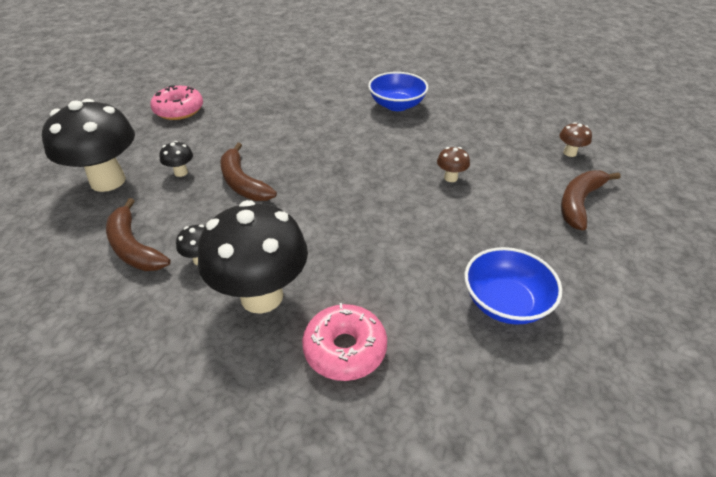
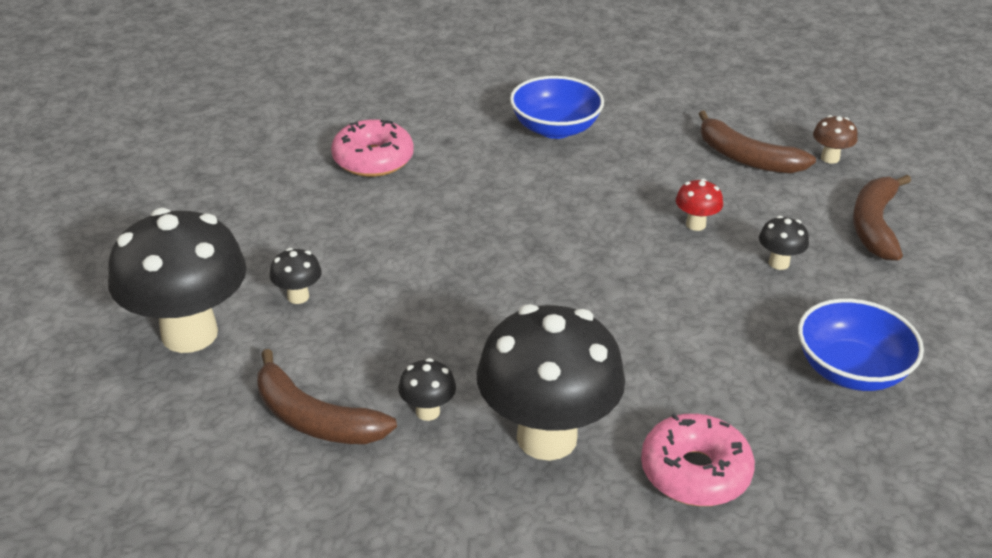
camera: 20 degrees left, 5 degrees down
(179, 110) = (213, 198): pink donut -> pink donut (373, 160)
(242, 183) = (406, 292): brown banana -> brown banana (747, 158)
(450, 178) = (695, 224): brown mushroom -> red mushroom
(494, 214) = (778, 263): none -> black mushroom

